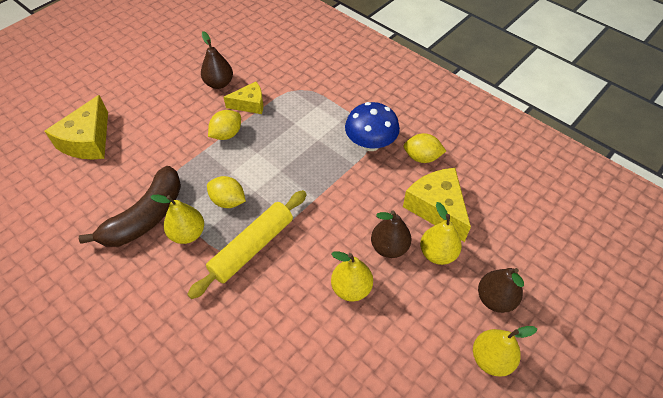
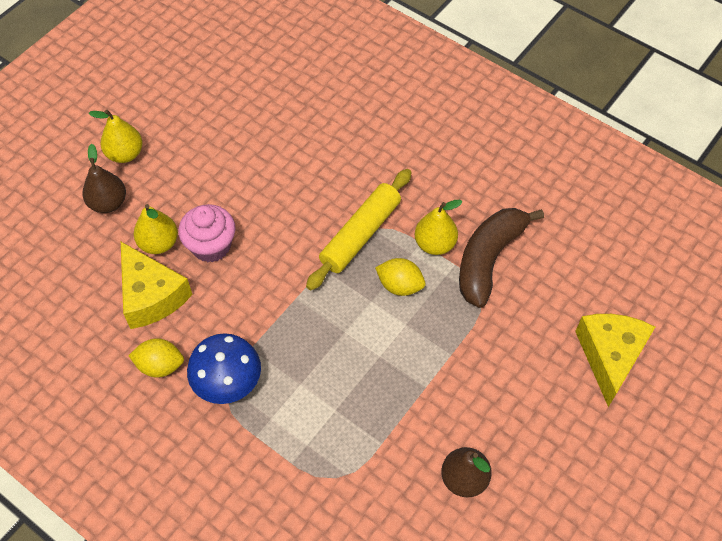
camera: 175 degrees right, 5 degrees up
(227, 134) = (426, 382): yellow lemon -> none
(249, 104) = (407, 439): yellow cheese -> none
(351, 288) = (252, 202): yellow pear -> none
(389, 247) = (211, 246): brown pear -> pink cupcake

